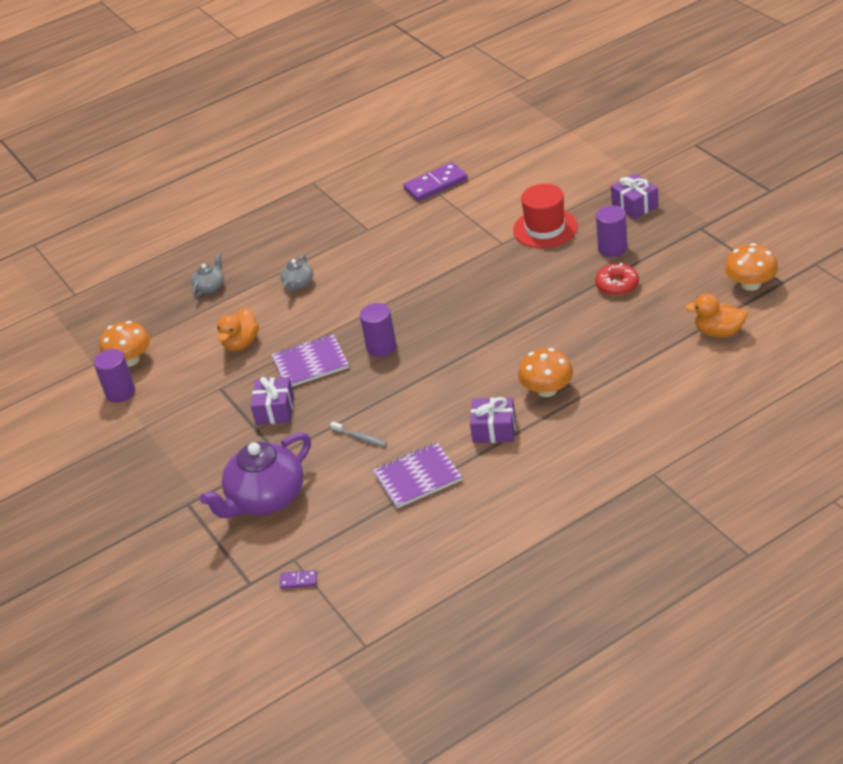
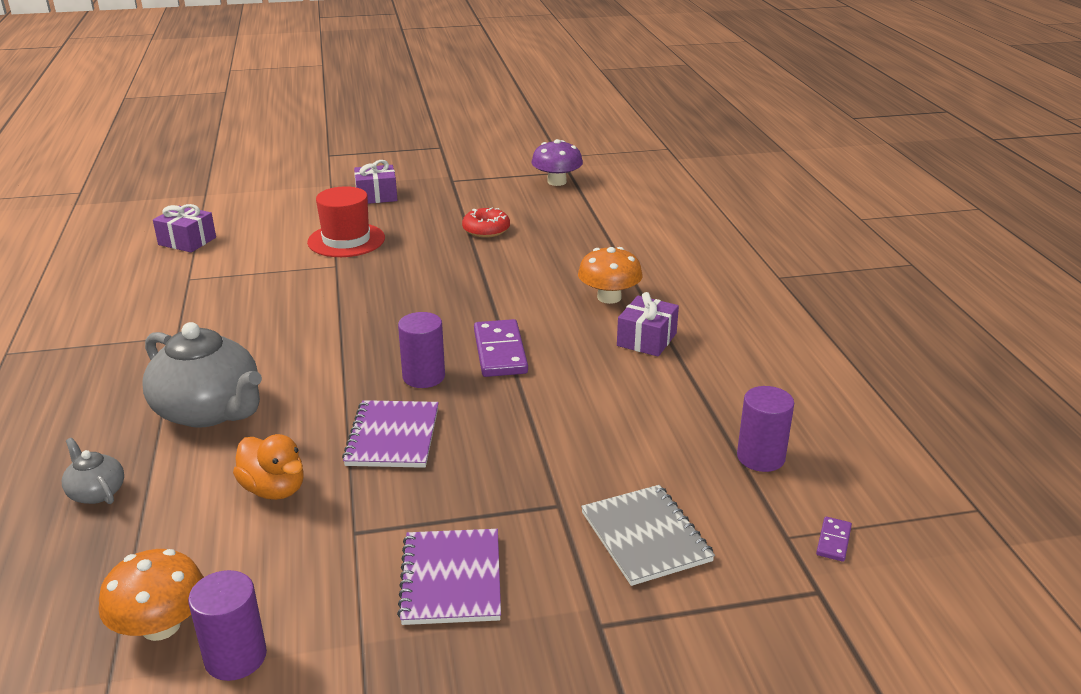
camera: 75 degrees left, 10 degrees down
(266, 499) = (645, 537): purple teapot -> grey notebook
(275, 410) = (460, 488): purple gift -> purple gift (187, 241)
(298, 284) = (209, 411): grey teapot -> grey teapot, size x2.12
(360, 437) = (583, 429): grey toothbrush -> none
(417, 477) = (690, 404): purple notebook -> purple notebook (451, 579)
(435, 184) = (167, 277): purple domino -> purple domino (500, 352)
(612, 248) = (427, 219): purple cylinder -> purple cylinder (760, 457)
(718, 332) = (607, 207): orange duck -> none
(750, 284) = (557, 182): orange mushroom -> purple mushroom

